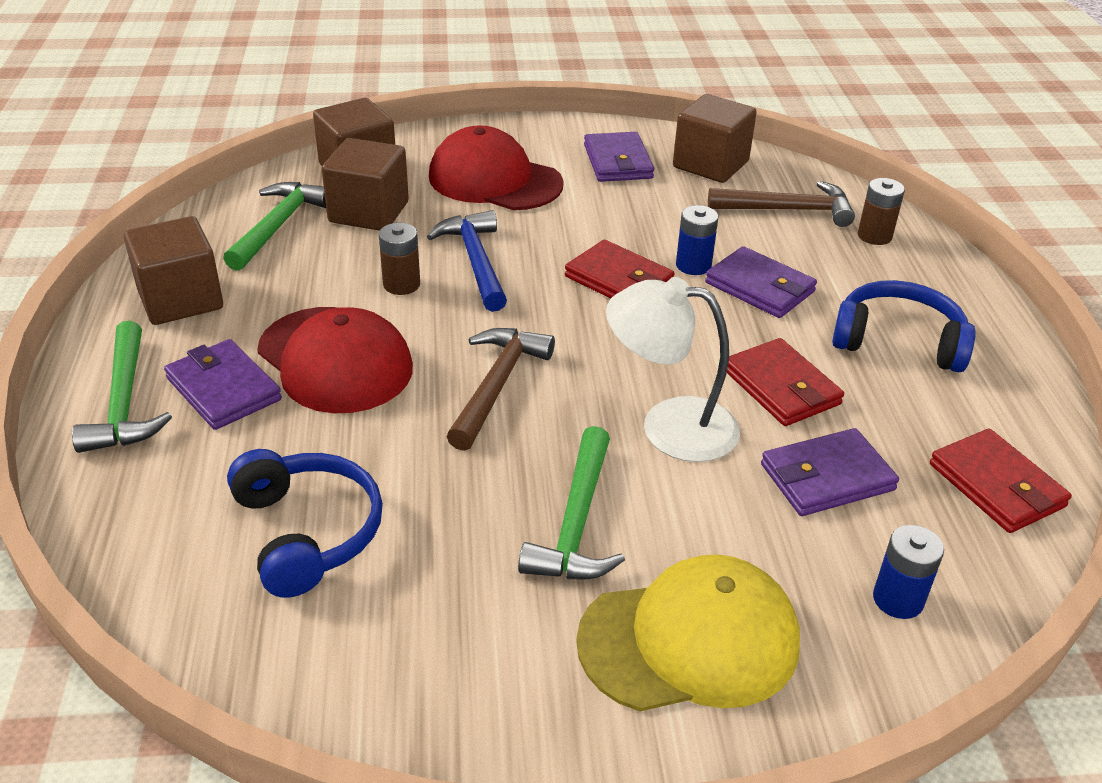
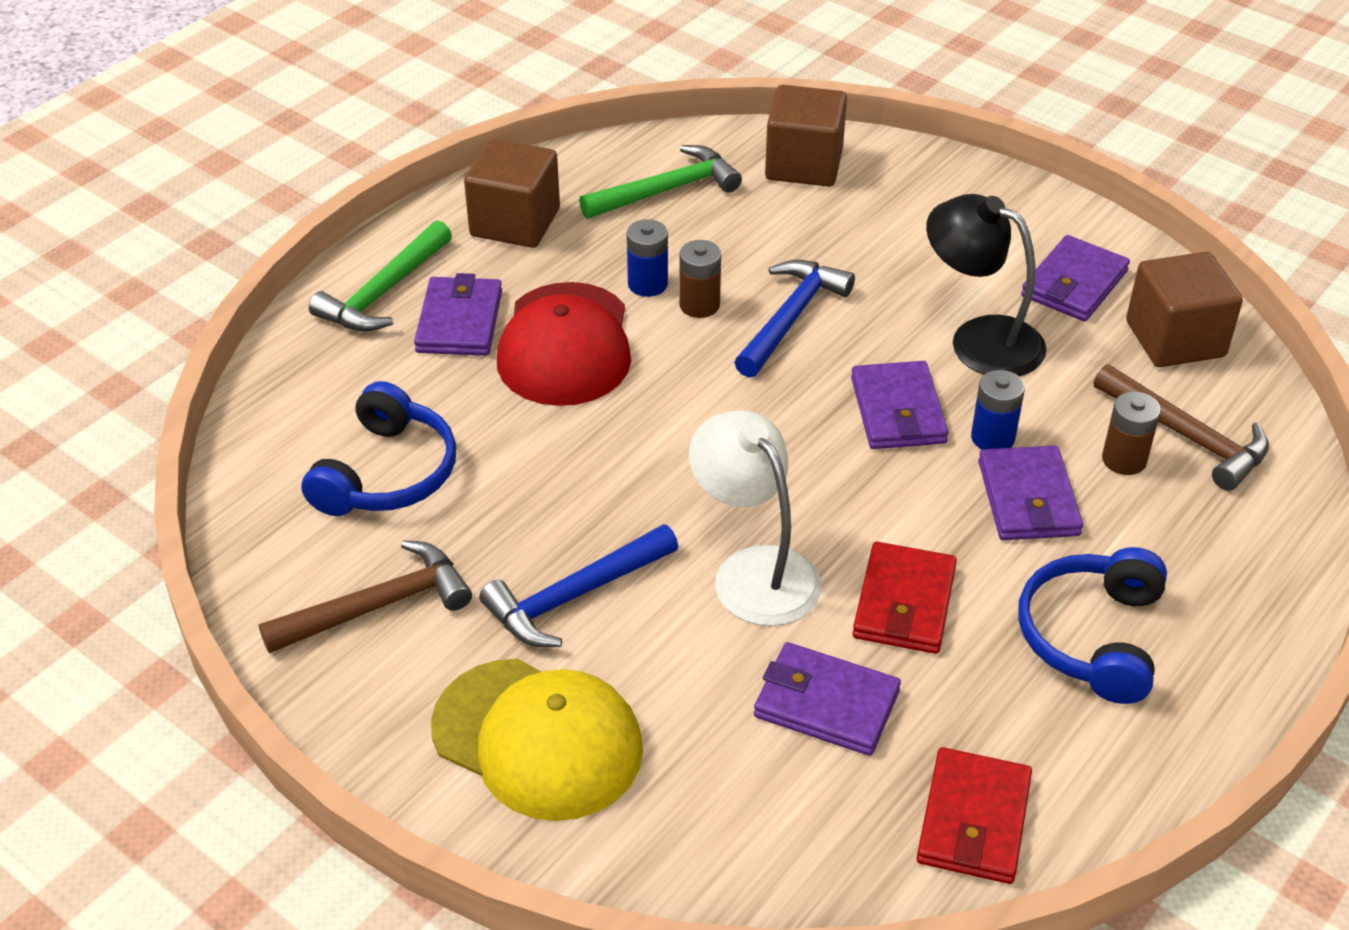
camera: 45 degrees right, 5 degrees up
(369, 212) = (759, 216): brown cube -> none
(495, 180) = (918, 241): red cap -> none
(496, 386) = (660, 445): brown hammer -> brown hammer (377, 606)
(577, 522) = (575, 596): green hammer -> blue hammer
(608, 216) = (980, 339): none -> black lamp
(619, 280) = (898, 411): red wallet -> purple wallet
(874, 236) = (1244, 519): brown battery -> brown battery (1124, 460)
(898, 341) = (1092, 637): blue headphones -> blue headphones turned 135 degrees counterclockwise
(898, 599) = (737, 834): blue battery -> blue battery (647, 284)

